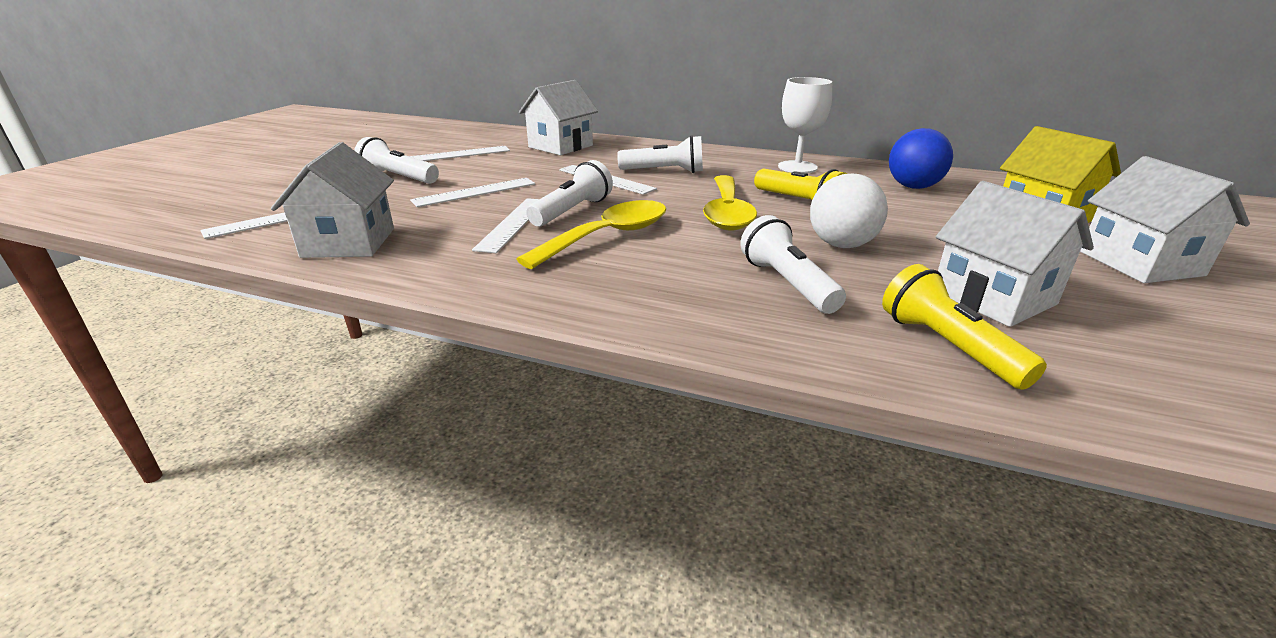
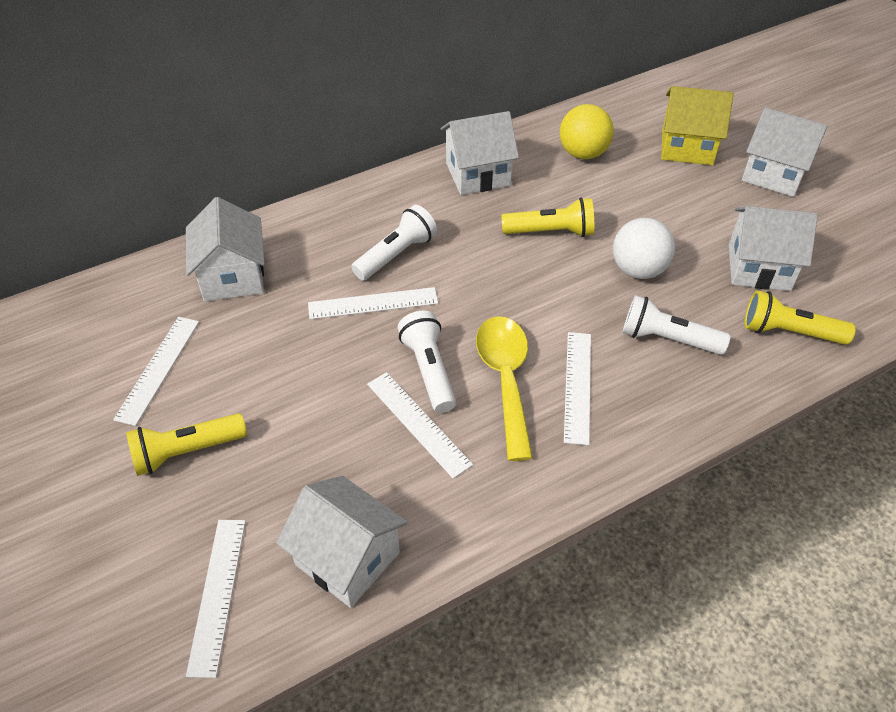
camera: 50 degrees left, 20 degrees up
(398, 178) = (186, 452): white flashlight -> yellow flashlight
(475, 192) = (304, 411): white ruler -> white ruler (577, 386)
(727, 213) = (528, 283): yellow spoon -> none
(797, 167) = (478, 174): white goblet -> white house
(913, 187) = (583, 153): blue ball -> yellow ball

